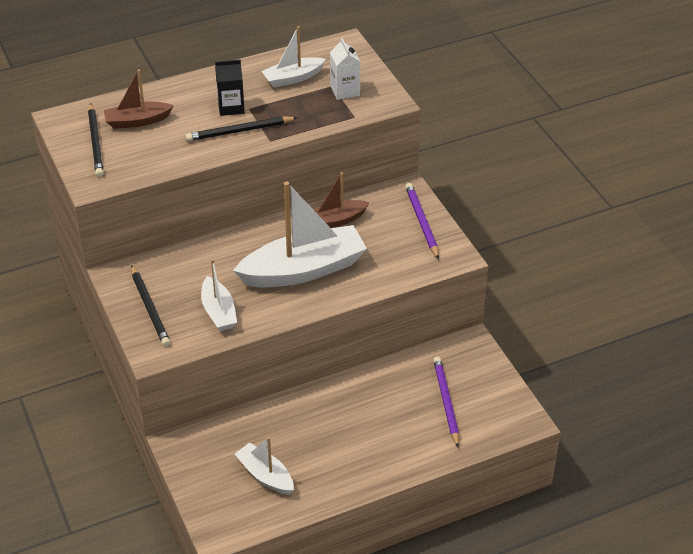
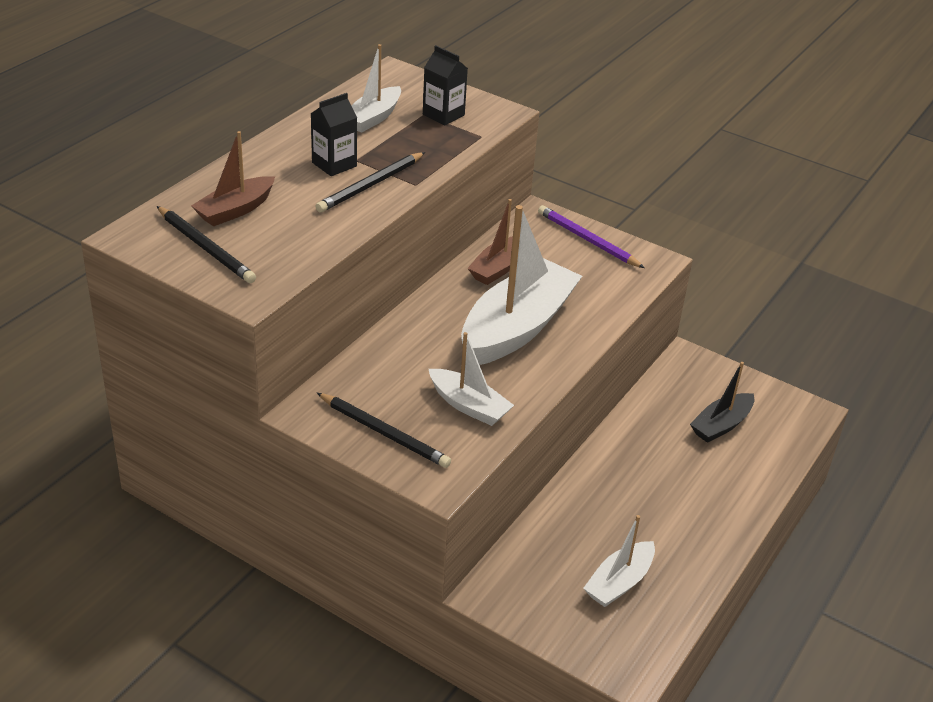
camera: 35 degrees left, 5 degrees down
(265, 475) = (619, 582): white boat -> white boat turned 60 degrees counterclockwise
(345, 91) = (443, 115): white carton -> black carton
(446, 402) = (721, 425): purple pencil -> black boat

